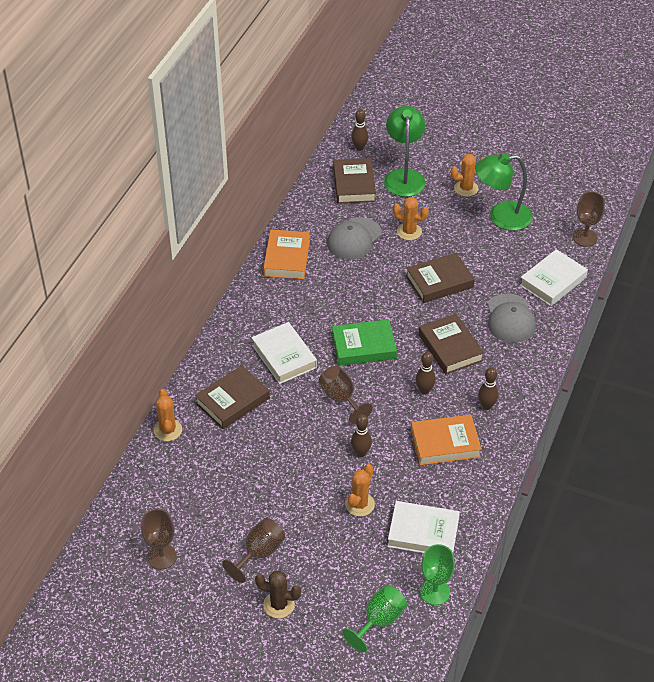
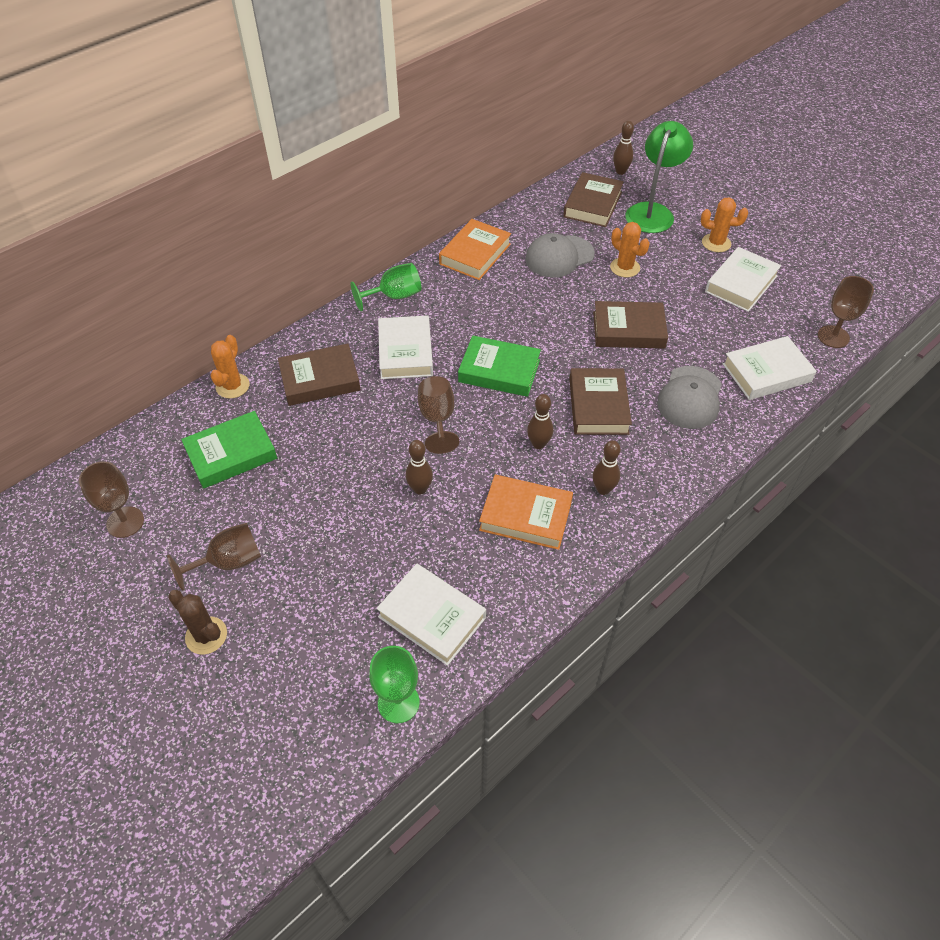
camera: 25 degrees right, 5 degrees up
(205, 480) = (231, 454): none -> green book
(359, 504) = (379, 550): orange cactus -> none
(379, 621) = (307, 711): green goblet -> green goblet (394, 296)
(501, 217) = (741, 284): green lamp -> white book

